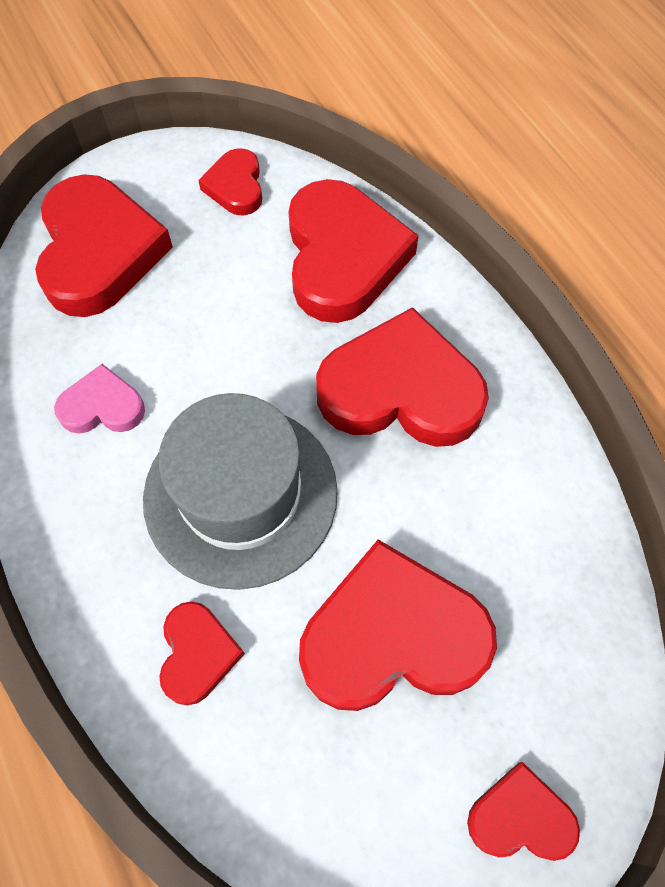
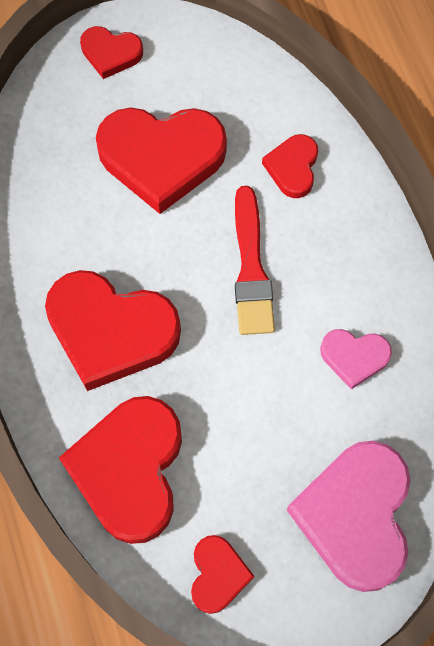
camera: 170 degrees left, 5 degrees up
(99, 252) = (355, 516): red heart -> pink heart
(240, 494) = (251, 268): grey hat -> red brush

